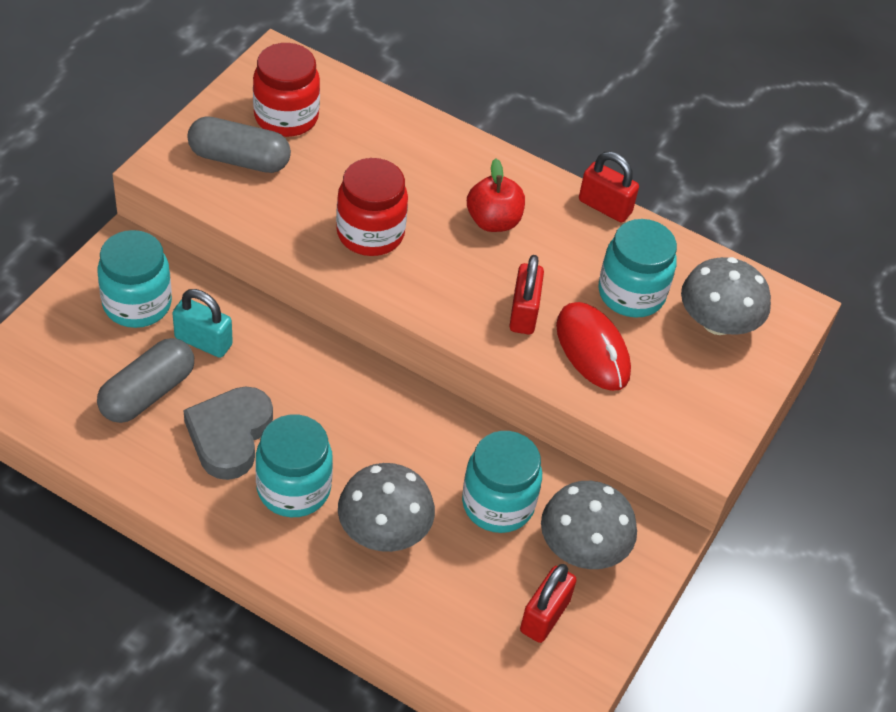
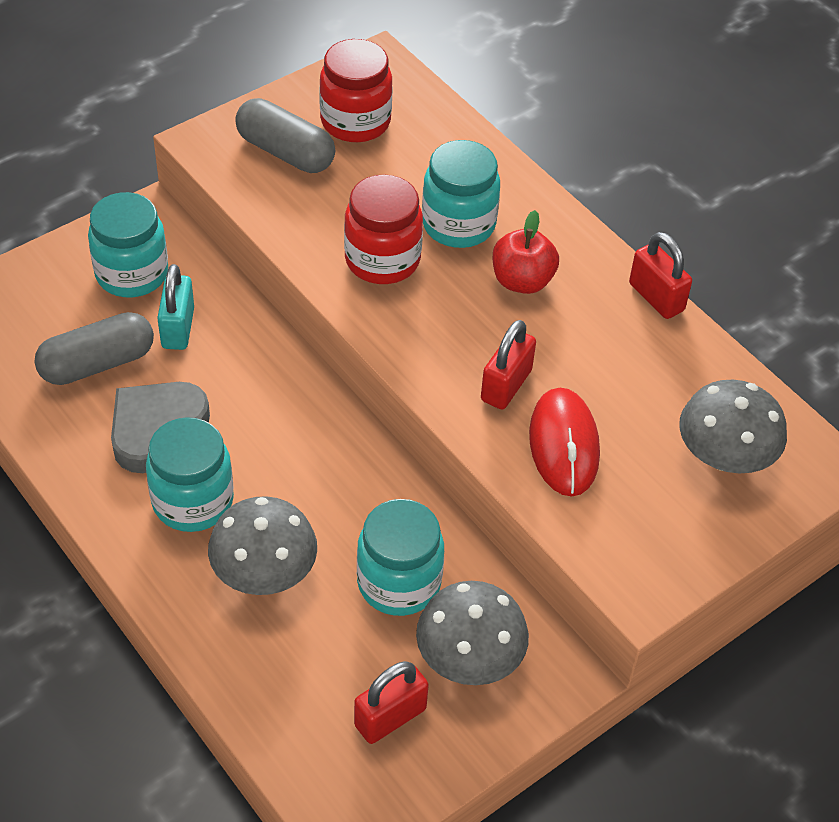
camera: 25 degrees right, 0 degrees up
(203, 341) = (178, 328): turquoise padlock -> turquoise padlock turned 45 degrees clockwise
(631, 294) = (639, 398): turquoise jar -> turquoise jar (458, 224)

